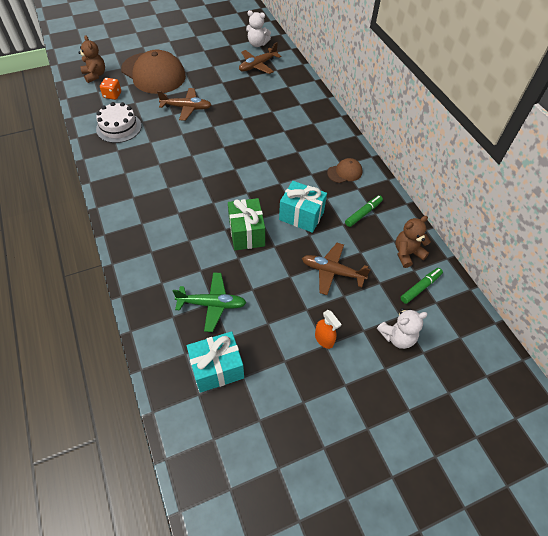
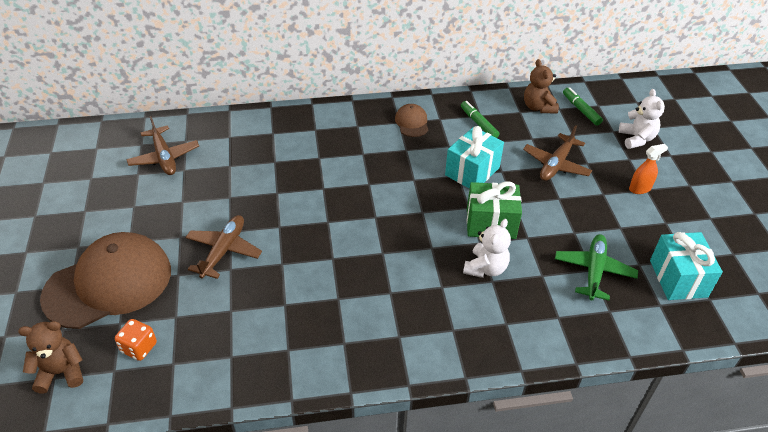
camera: 75 degrees left, 10 degrees down
(119, 127) = (232, 344): white cake -> none
(257, 44) = (110, 148): white teddy bear -> white teddy bear (485, 268)

